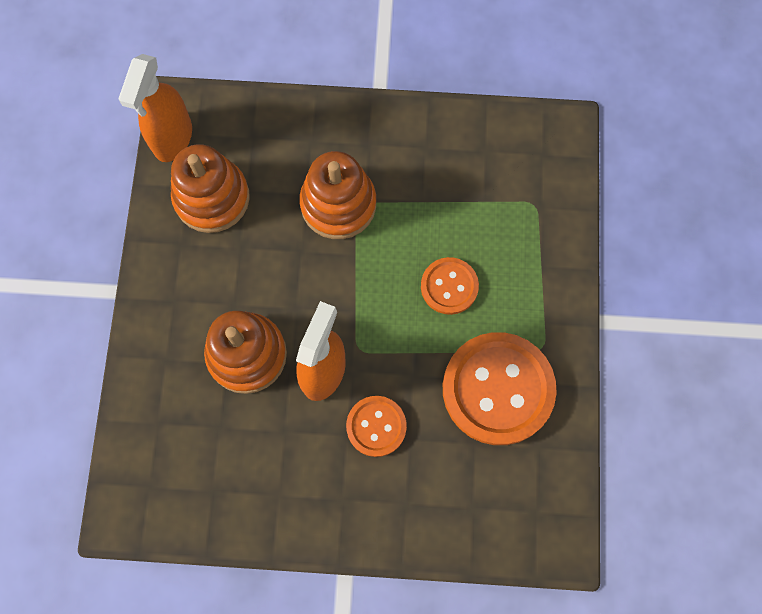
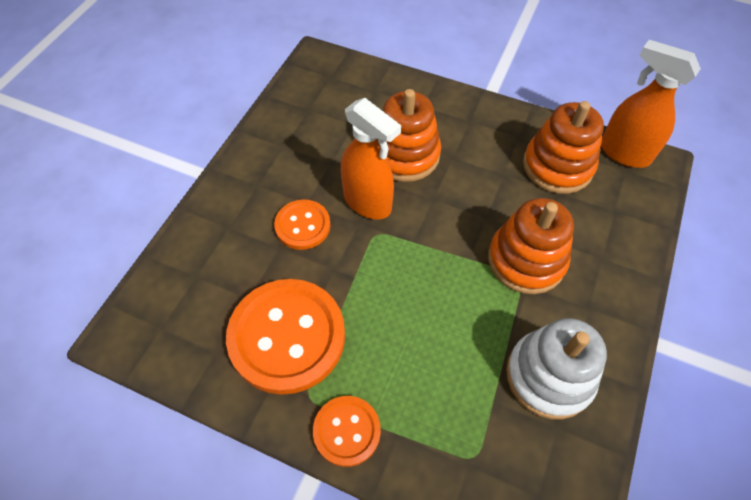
camera: 110 degrees right, 15 degrees down
(445, 164) = (549, 376): none -> white stacking toy
(449, 286) = (408, 330): orange button -> orange button (347, 431)

